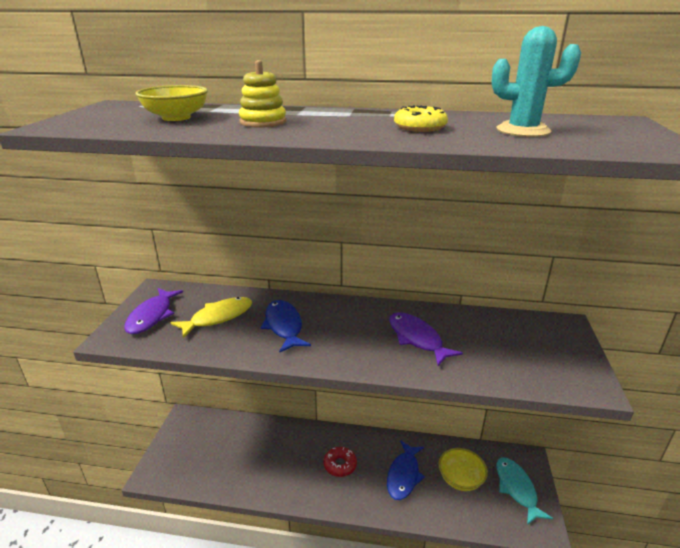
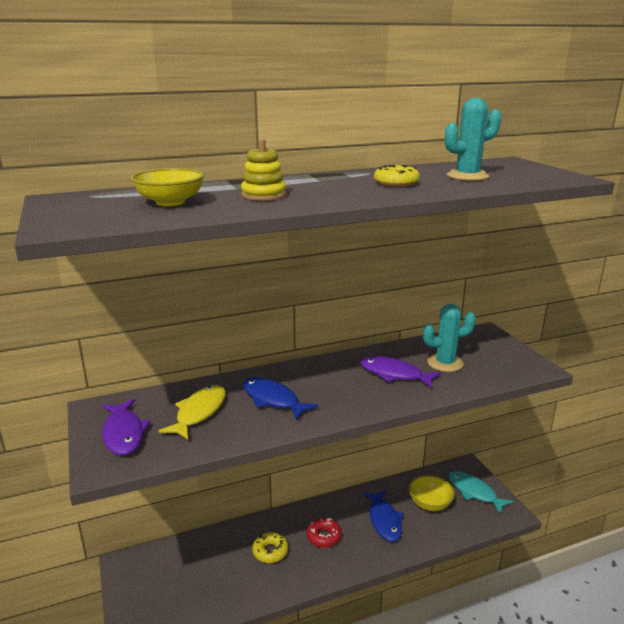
camera: 30 degrees left, 5 degrees down
(288, 457) = (270, 551): none -> yellow donut
(483, 344) = (445, 363): none -> turquoise cactus

